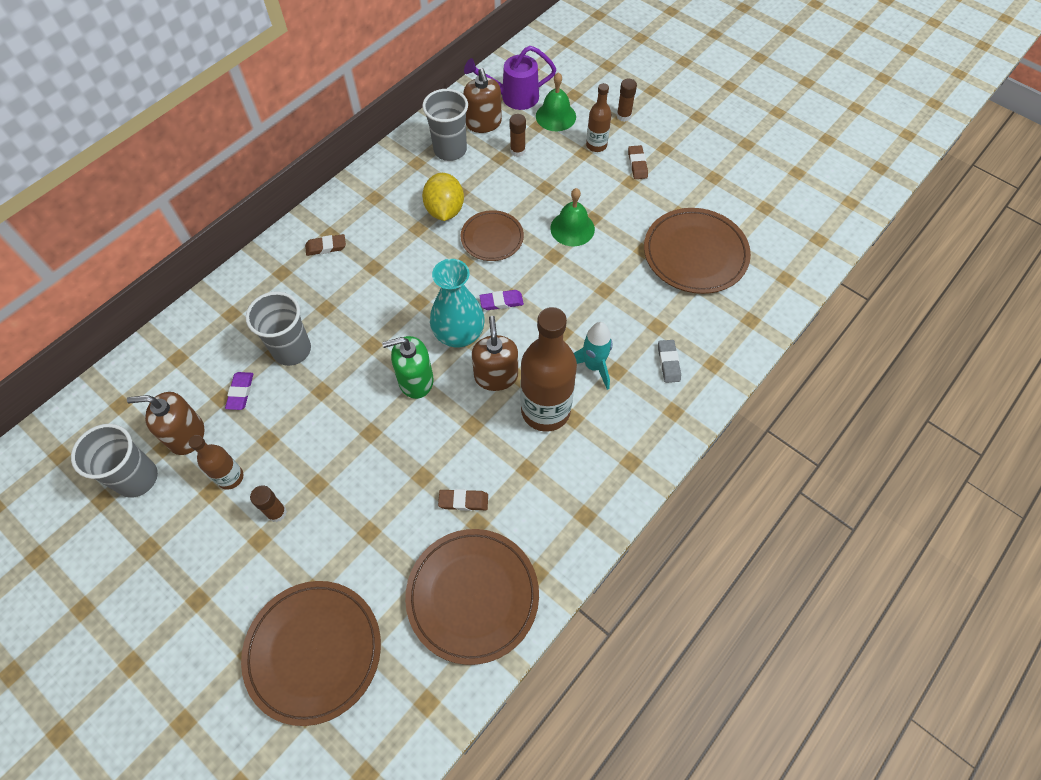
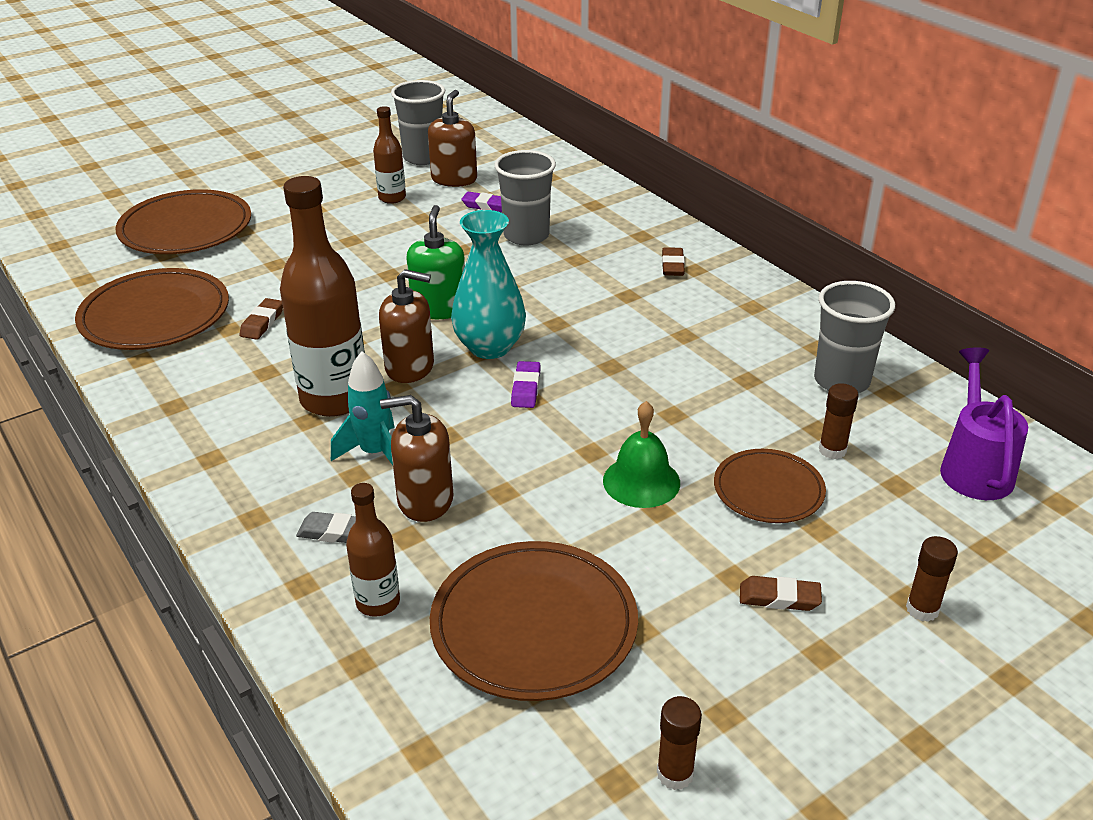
camera: 105 degrees right, 25 degrees down
(276, 512) = (336, 218): brown glue stick -> brown glue stick (675, 774)
(445, 210) = (713, 361): yellow lemon -> none
(483, 123) = (904, 423): brown soap dispenser -> brown soap dispenser (425, 500)
(492, 238) = (647, 396): brown plate -> brown plate (768, 490)
(555, 116) = (921, 511): green bell -> none
(596, 145) = (838, 550): brown bottle -> brown bottle (378, 602)

